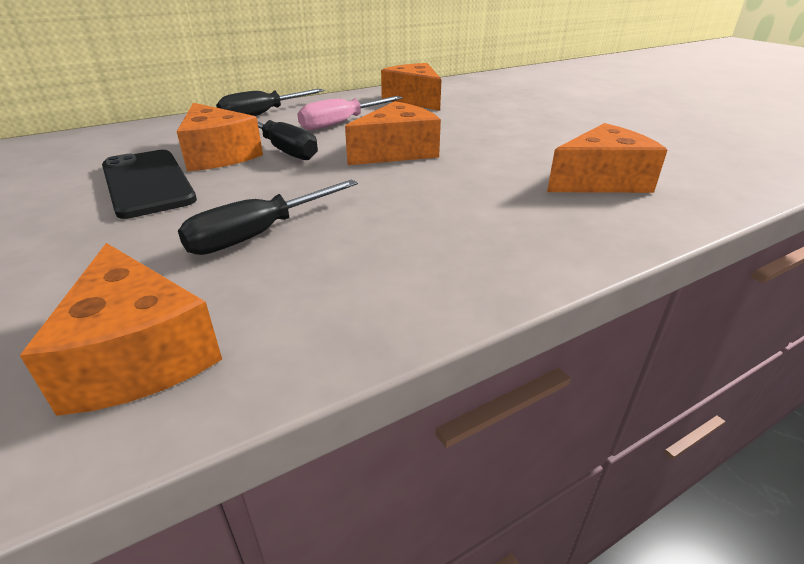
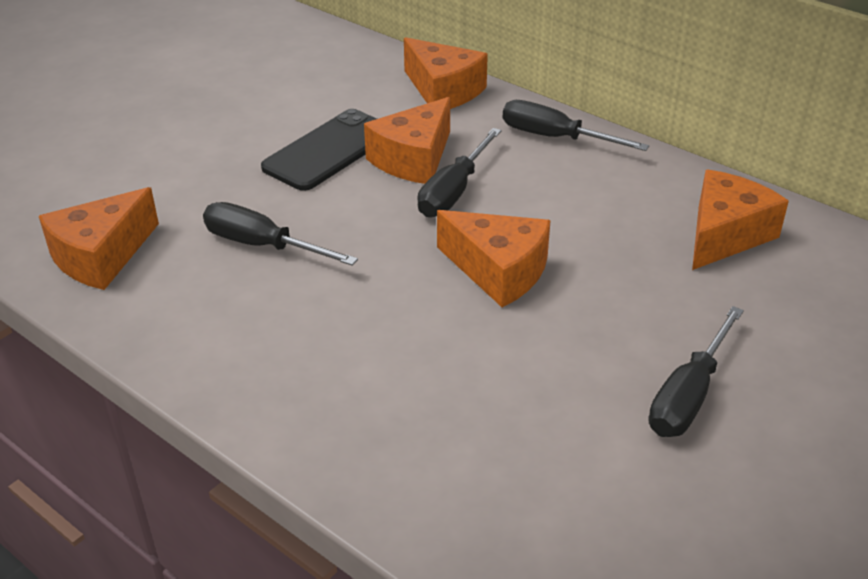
camera: 70 degrees right, 5 degrees up
(341, 123) = (568, 203): pink screwdriver -> none
(551, 129) = (689, 396): none -> black screwdriver
(600, 181) = (505, 458): orange cheese -> orange cheese (443, 91)

